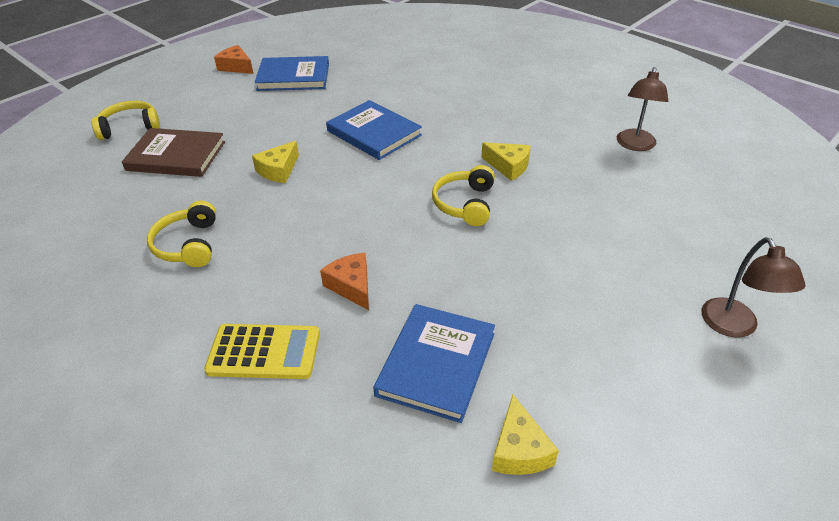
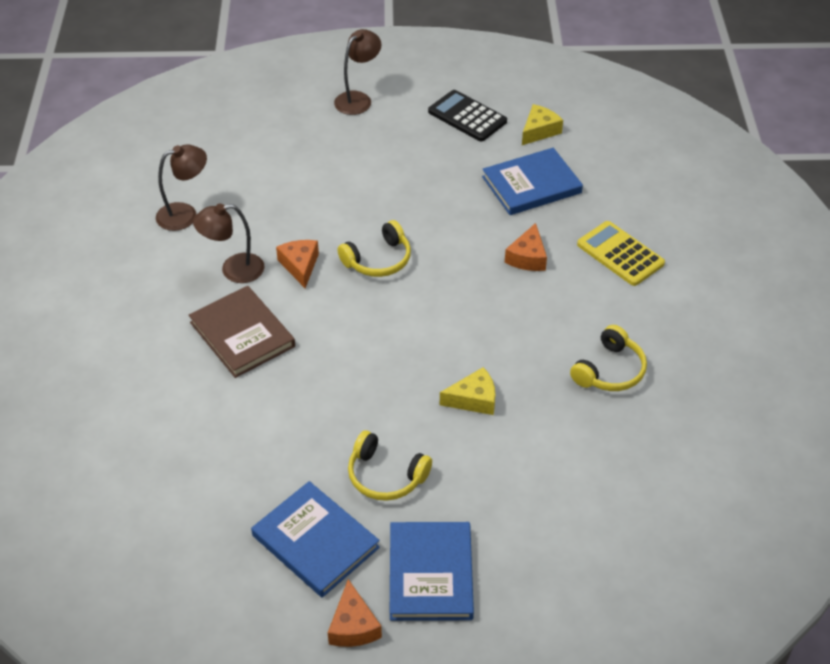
camera: 135 degrees left, 5 degrees up
(130, 127) = (562, 586): yellow headphones -> yellow headphones (385, 476)
(176, 156) = (547, 492): brown book -> brown book (242, 334)
(374, 133) = (347, 382): blue book -> blue book (430, 574)
(508, 166) = (300, 266): yellow cheese -> orange cheese
(541, 139) = (233, 270): none -> brown lamp
(615, 399) = (467, 116): none -> black calculator

